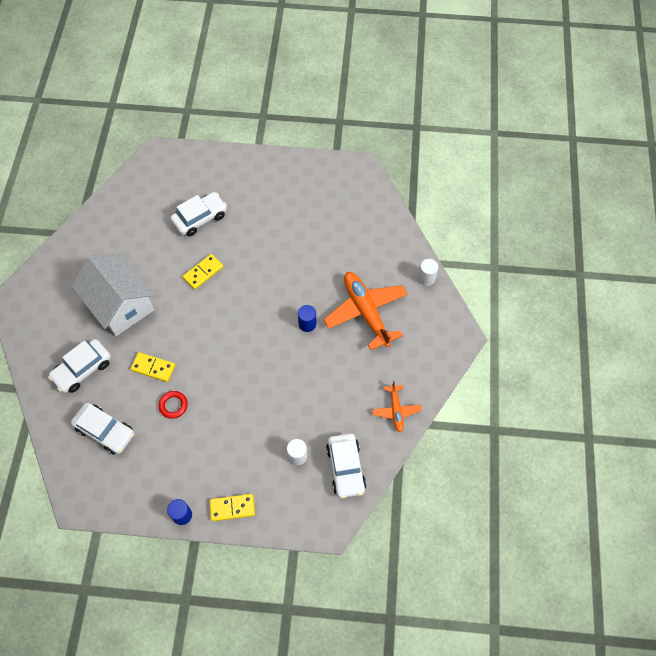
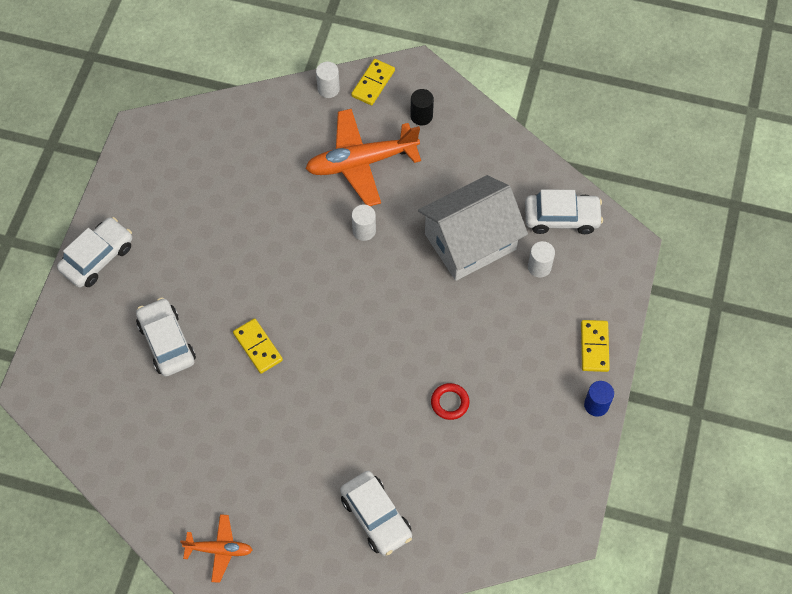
camera: 80 degrees left, 0 degrees up
(105, 431) = (472, 491): white car -> white car (97, 257)
(120, 305) = (284, 460): white house -> white house (470, 241)
(153, 368) = (391, 423): yellow domino -> yellow domino (373, 83)
(307, 324) = (364, 230): blue cylinder -> white cylinder
(396, 410) = (498, 154): orange plane -> orange plane (219, 549)
(418, 347) = (421, 116): none -> black cylinder

